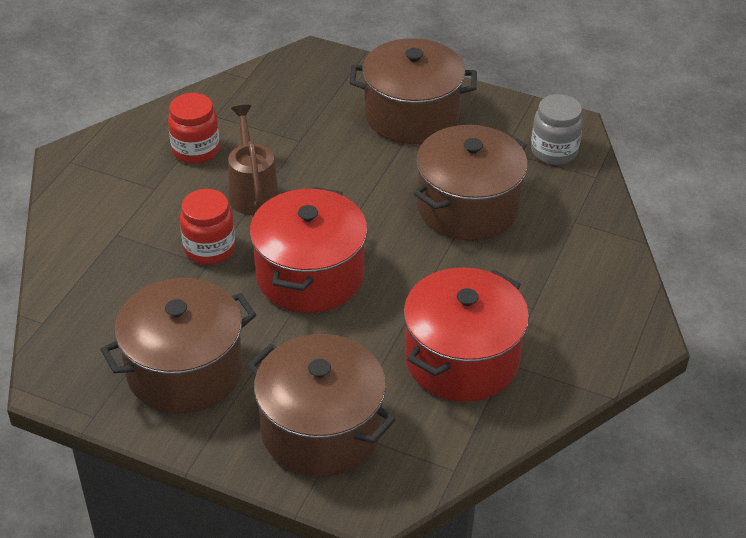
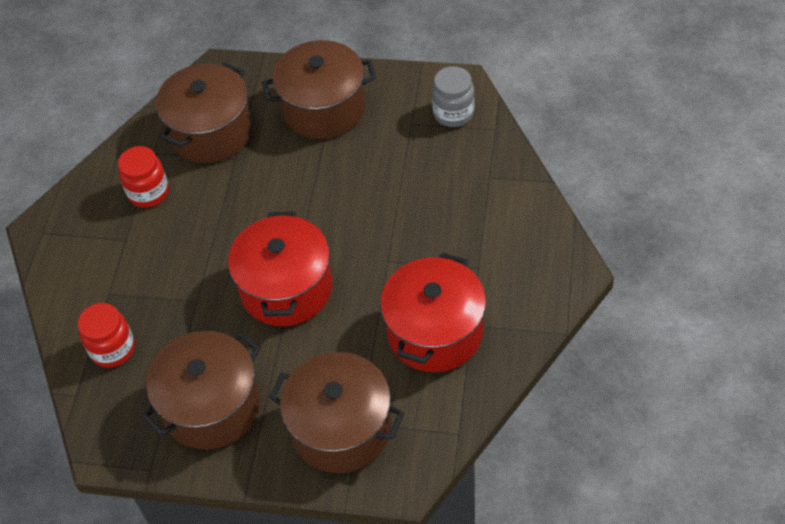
camera: 10 degrees left, 10 degrees up
(209, 249) = (193, 286): red jar -> red jar (113, 349)
(252, 191) = (211, 220): brown watering can -> none
(468, 207) = (397, 187): brown pot -> brown pot (211, 132)

